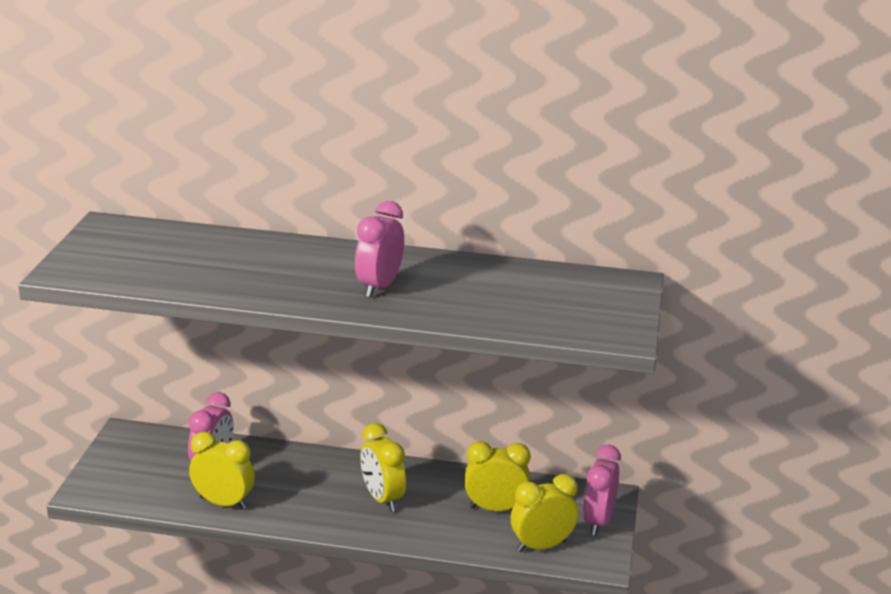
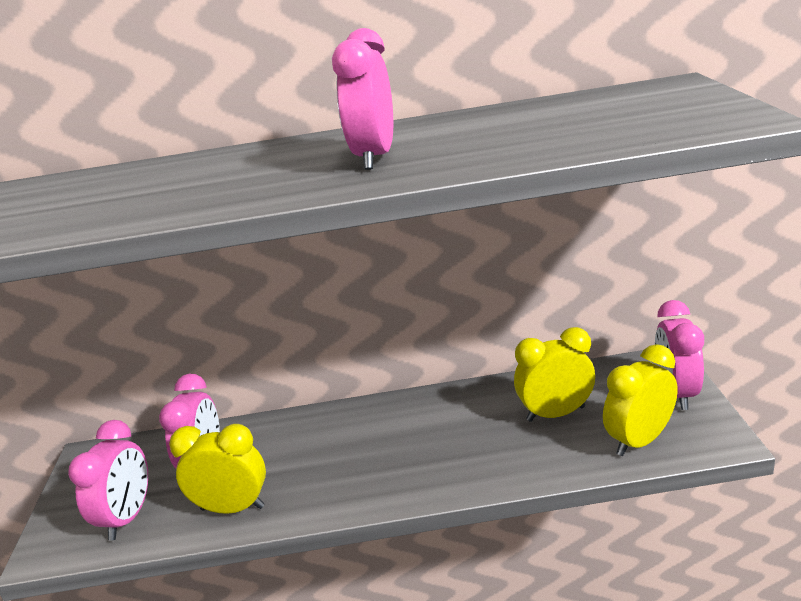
camera: 10 degrees left, 0 degrees up
(146, 487) = (128, 517): none -> pink clock
(382, 499) = (422, 442): yellow clock -> none

